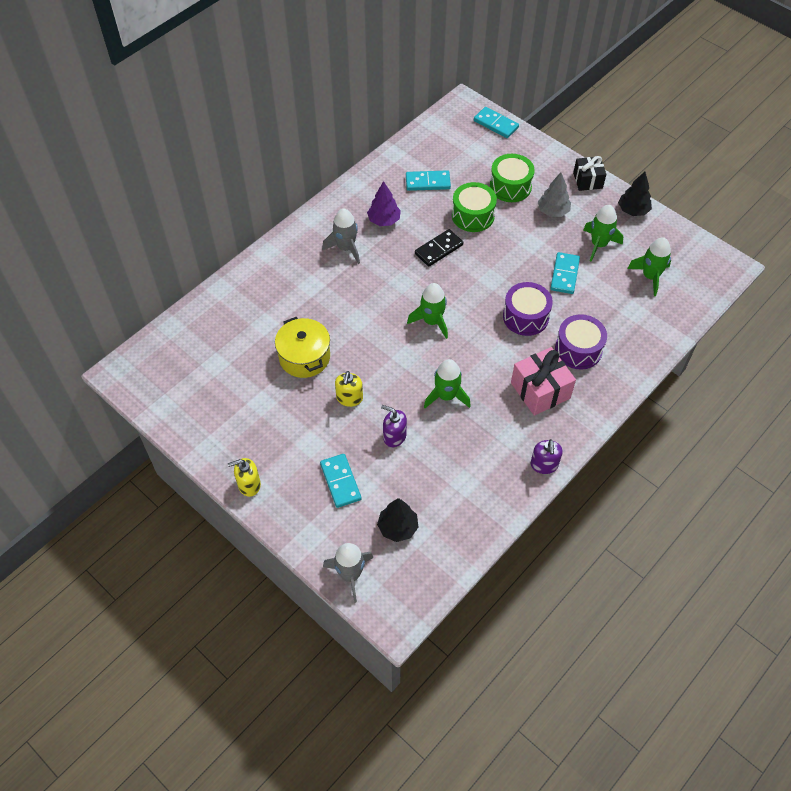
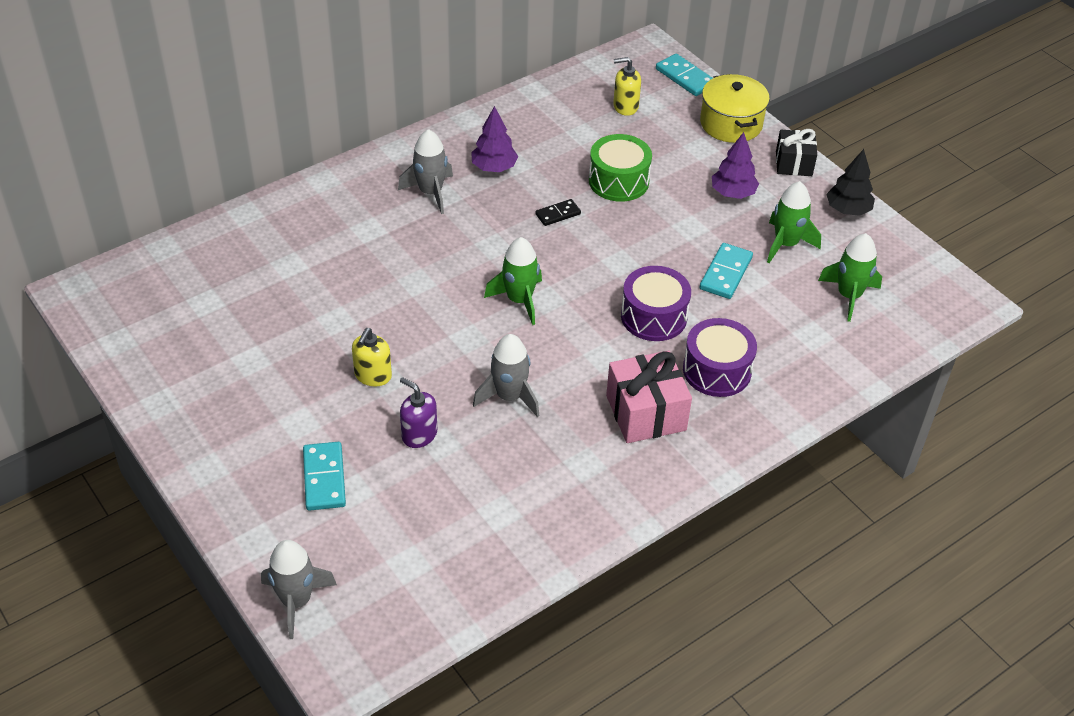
camera: 10 degrees right, 10 degrees down
(249, 485) = (196, 459): yellow soap dispenser -> yellow soap dispenser (625, 106)
(304, 357) = (329, 314): yellow pot -> yellow pot (731, 123)
(398, 527) = (384, 552): black tree -> none
(428, 182) = (569, 132): turquoise domino -> none
(438, 249) = (558, 214): black domino -> black domino, size x0.64
(446, 396) = (509, 396): green rocket -> grey rocket
(510, 186) = (682, 154): green drum -> none
(544, 465) = (621, 510): purple soap dispenser -> none
(553, 211) = (733, 193): grey tree -> purple tree

